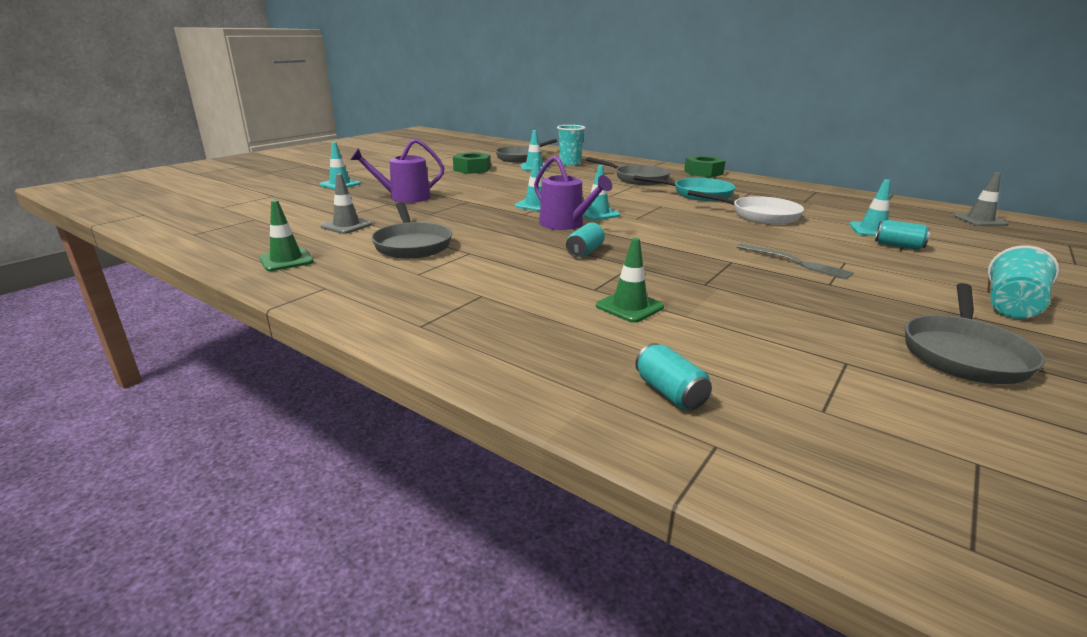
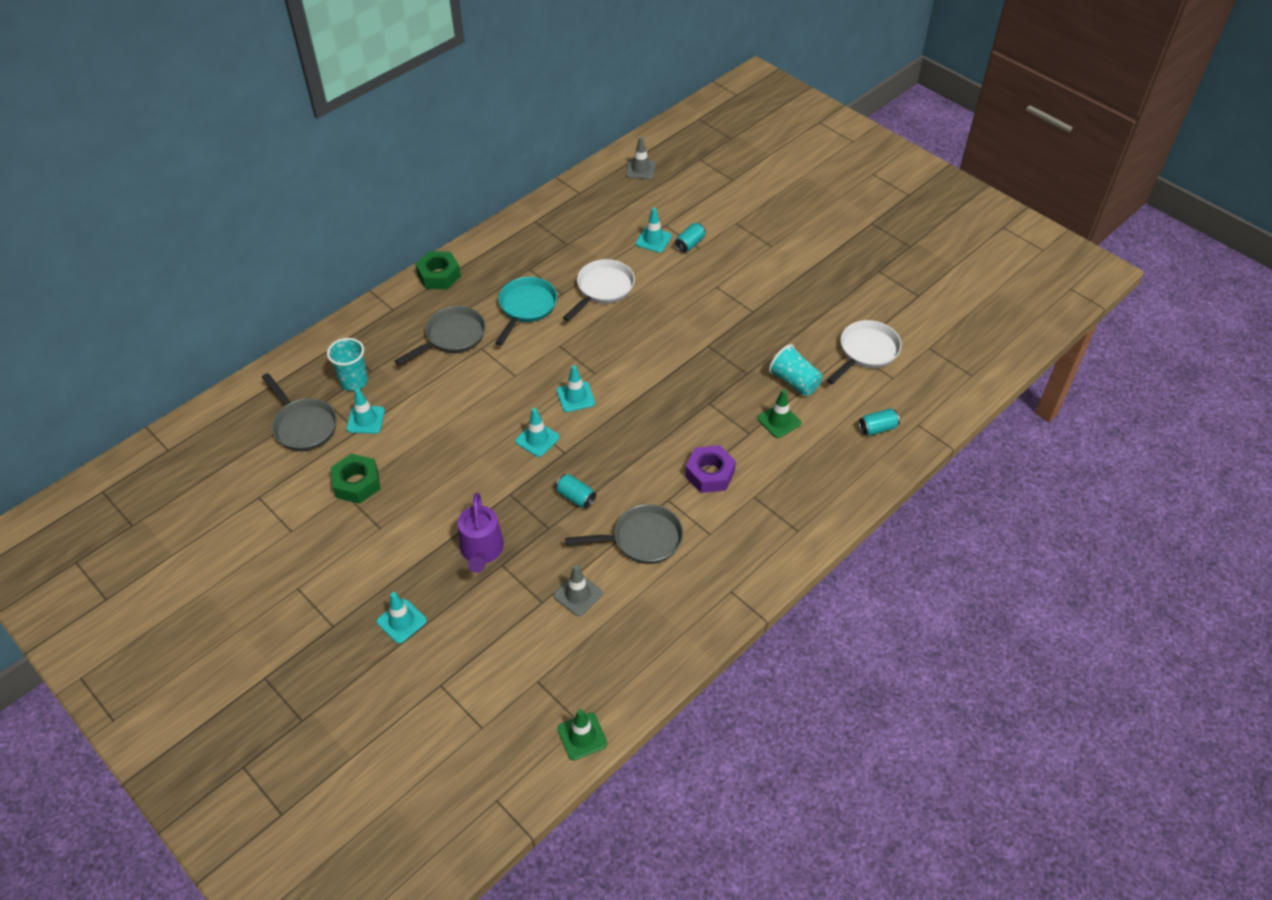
camera: 80 degrees left, 25 degrees up
(286, 260) = (669, 627): green traffic cone -> green traffic cone (582, 736)
(514, 270) = (709, 474): none -> purple nut
(565, 224) = (604, 426): purple watering can -> none
(585, 252) = (676, 425): turquoise can -> turquoise can (576, 497)
(795, 262) = (714, 312): grey fork -> none
(860, 377) = (866, 352): none -> white pan
(963, 354) = (845, 301): grey pan -> none
(1011, 306) = (792, 249): turquoise cup -> turquoise cup (794, 381)

